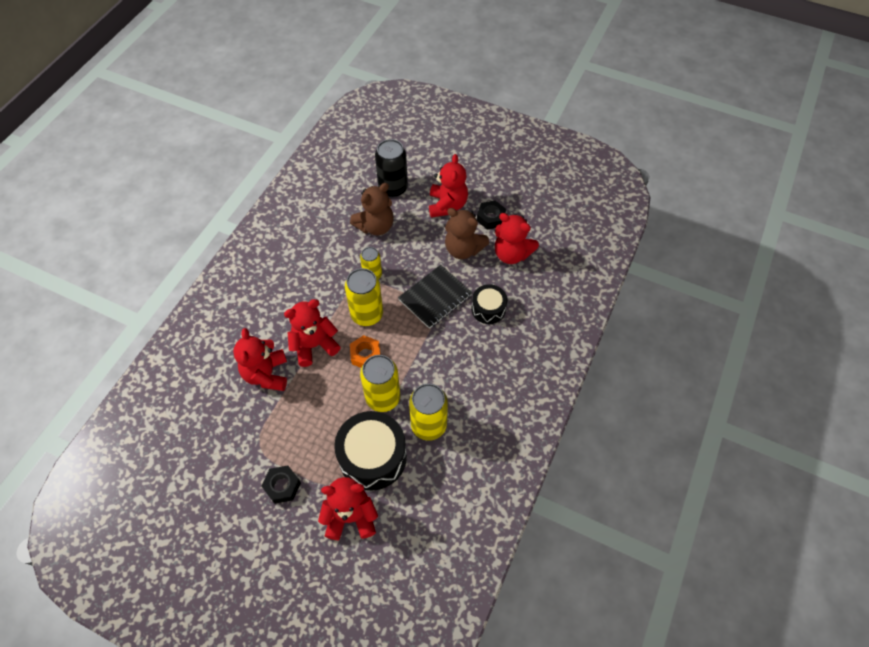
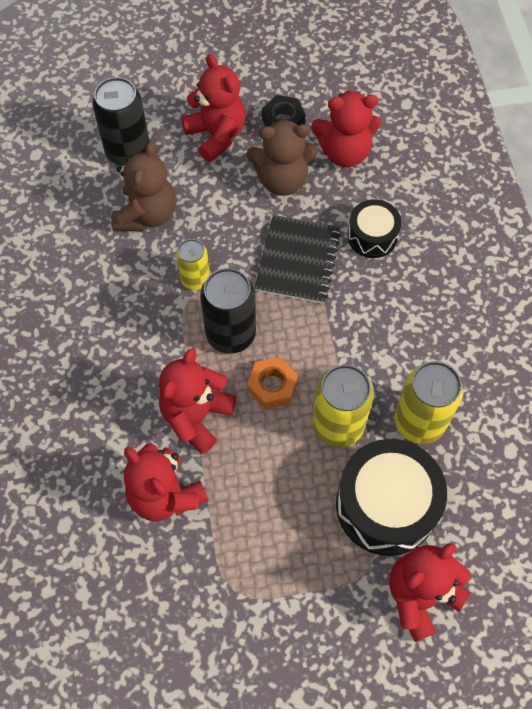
camera: 35 degrees left, 5 degrees up
(282, 486) = (307, 620): black nut -> none
(367, 314) = (230, 334): yellow can -> black can

